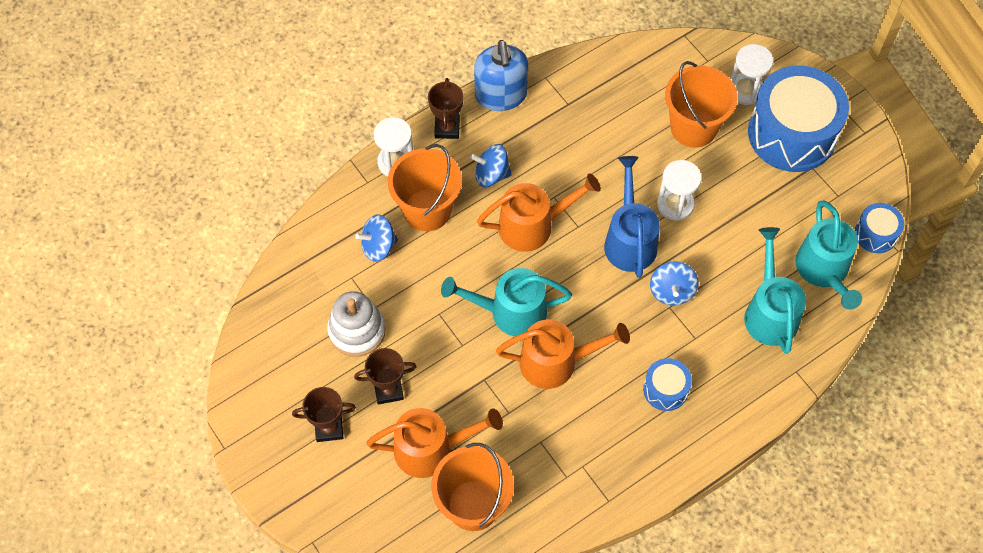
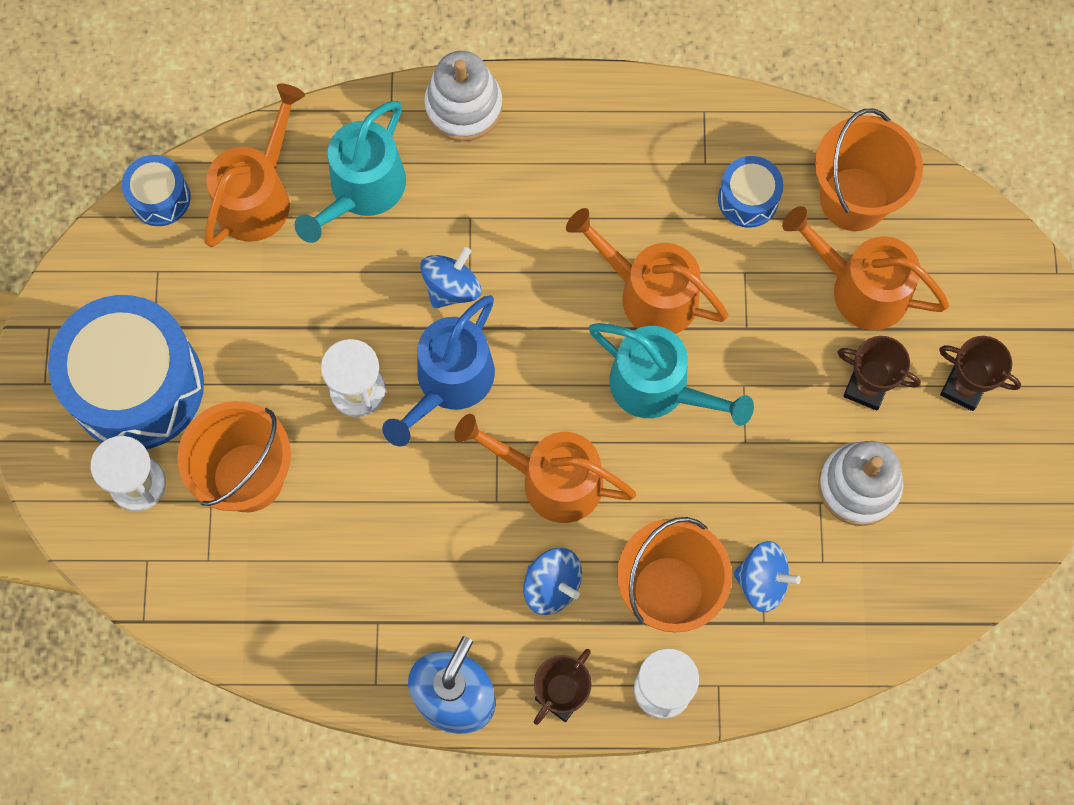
camera: 145 degrees left, 10 degrees up
(665, 389) = (550, 183): blue drum -> blue drum (748, 199)
(756, 402) = (463, 106): none -> white stacking toy
(824, 270) = (258, 196): turquoise watering can -> orange watering can

